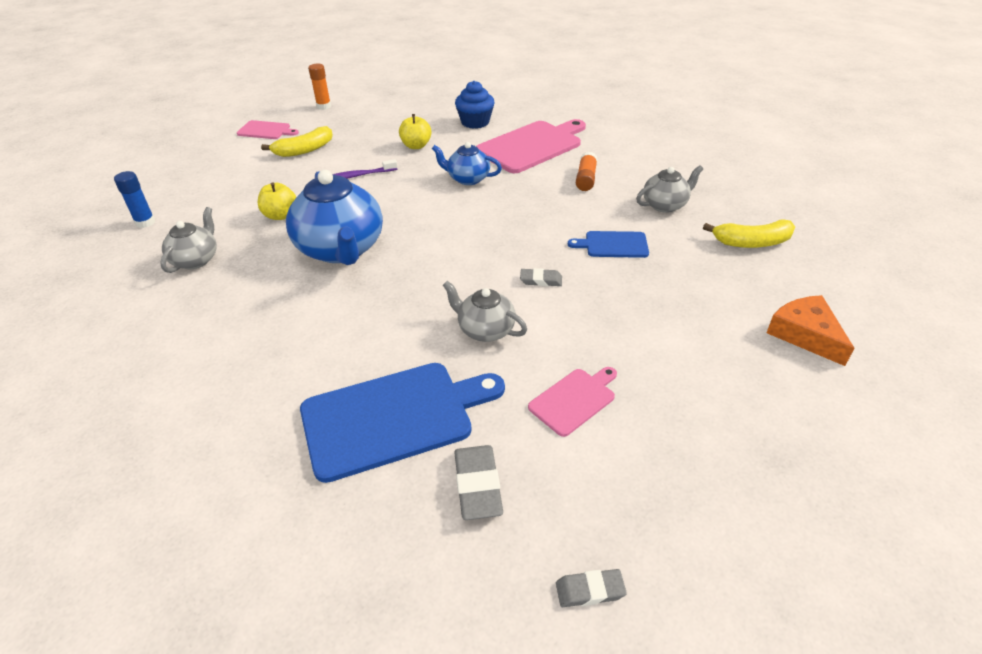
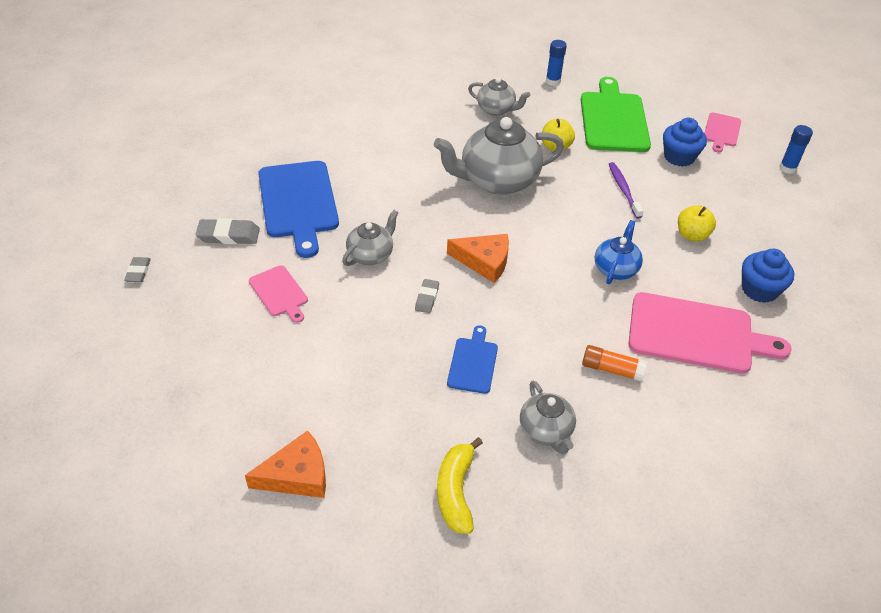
camera: 95 degrees right, 5 degrees up
(234, 183) = (613, 119): none -> green cutting board
(304, 150) = (679, 157): yellow banana -> blue cupcake
(324, 106) = (787, 168): orange glue stick -> blue glue stick
(341, 249) = (497, 181): blue teapot -> grey teapot
(476, 248) = (484, 261): none -> orange cheese
(532, 146) = (696, 334): pink cutting board -> pink cutting board turned 45 degrees counterclockwise

